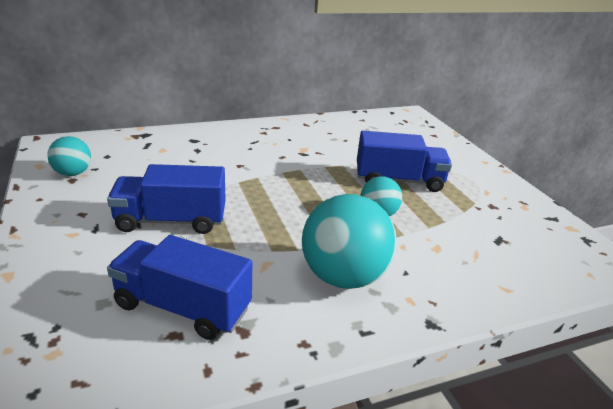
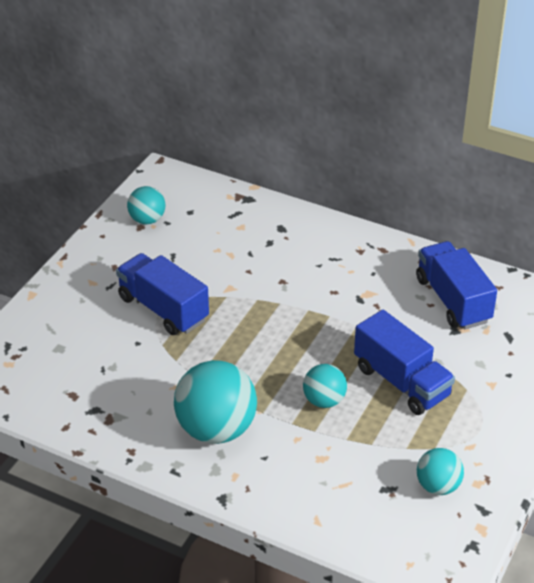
camera: 50 degrees right, 10 degrees up
(183, 307) = (96, 381): blue truck -> blue truck (453, 300)
(514, 221) = (438, 486): none -> turquoise ball

